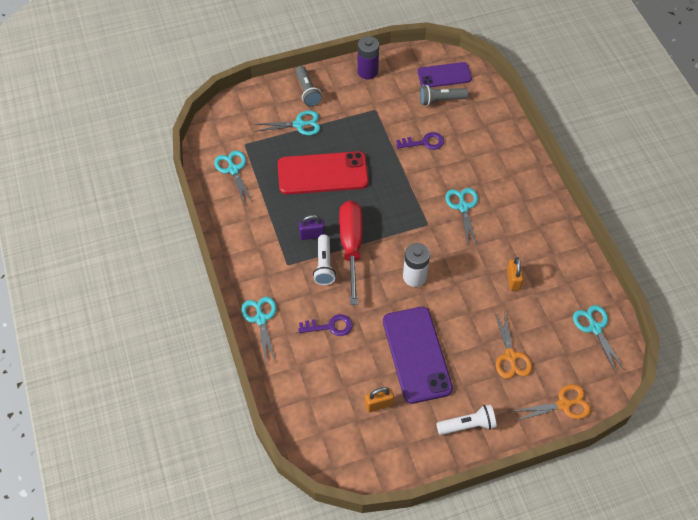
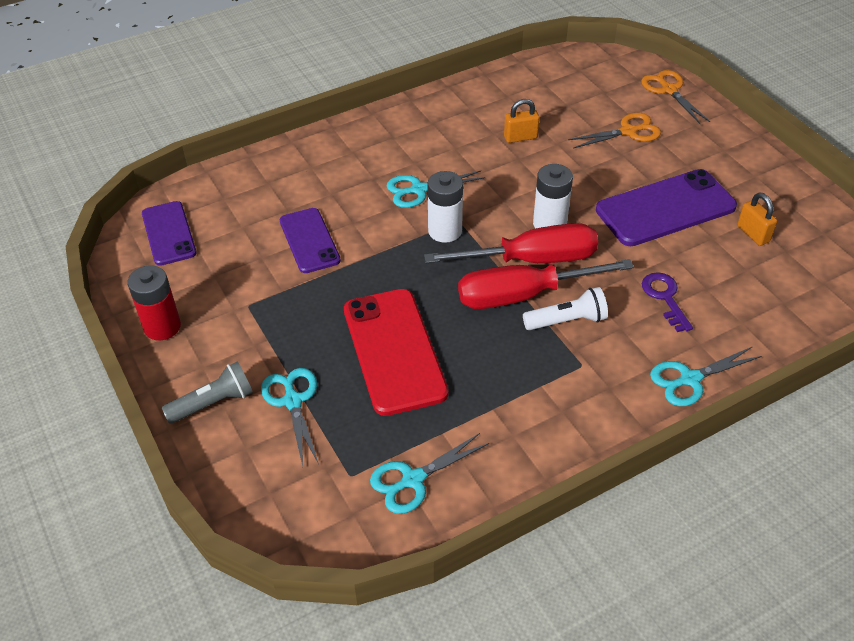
camera: 100 degrees left, 10 degrees down
(312, 235) = (517, 344): purple padlock -> none
(367, 72) = (162, 327): purple battery -> red battery
(382, 258) = (531, 260): none -> red screwdriver
(419, 215) = (445, 231): none -> white battery
(424, 142) = (309, 241): purple key -> purple phone
(440, 100) = (221, 232): grey flashlight -> none
(468, 425) = (735, 157): white flashlight -> none
(595, 328) = (561, 73): turquoise scissors -> none

